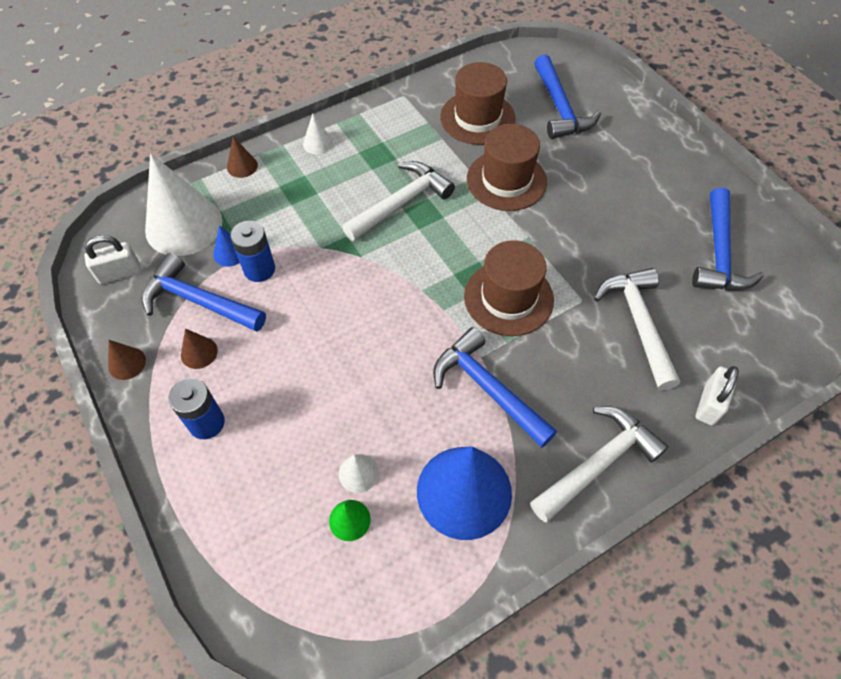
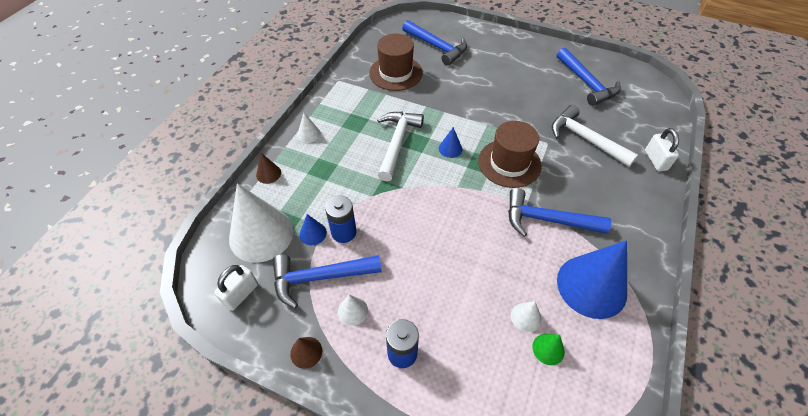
camera: 35 degrees left, 5 degrees down
(199, 352) = (352, 311): brown cone -> white cone
(455, 242) = (450, 149): none -> blue cone
(506, 180) = (445, 99): brown hat -> none
(598, 463) = (638, 224): white hammer -> none

